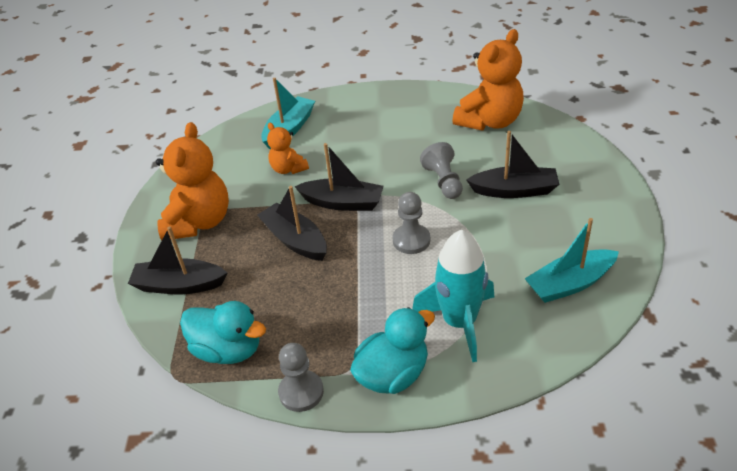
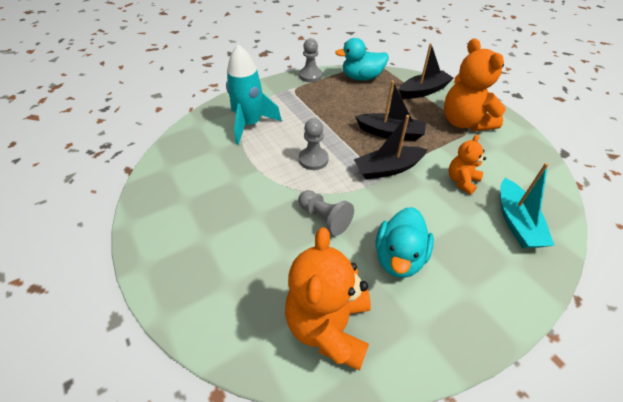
camera: 145 degrees right, 5 degrees up
(288, 169) = (461, 181): orange teddy bear -> orange teddy bear turned 75 degrees counterclockwise
(393, 374) = (272, 93): turquoise duck -> turquoise duck (399, 257)
(514, 190) = (256, 233): black boat -> none
(570, 284) = (186, 168): turquoise boat -> none

